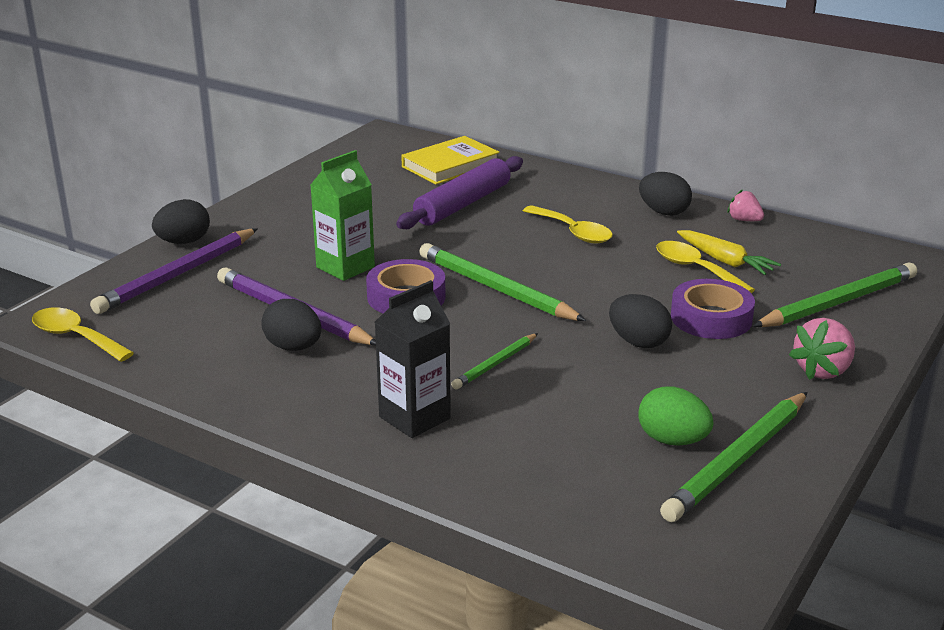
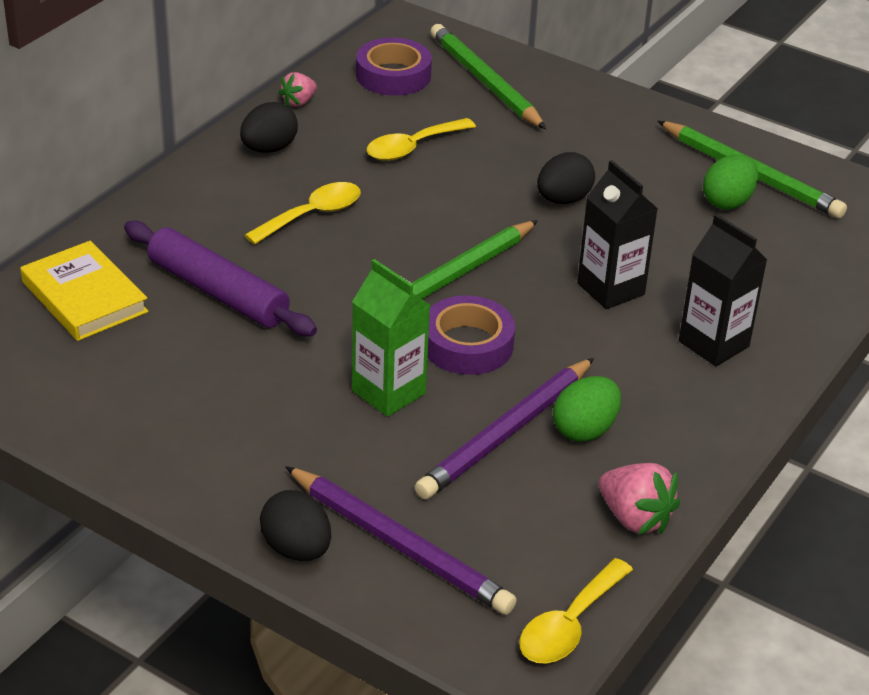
camera: 90 degrees left, 10 degrees up
(293, 347) = (585, 430): black egg -> green egg
(495, 364) = (610, 289): green pencil -> black carton
(711, 318) = (515, 153): purple tape -> purple tape (393, 75)
(725, 261) = (395, 128): yellow carrot -> none
(823, 370) = (607, 111): pink strawberry -> pink strawberry (635, 518)

